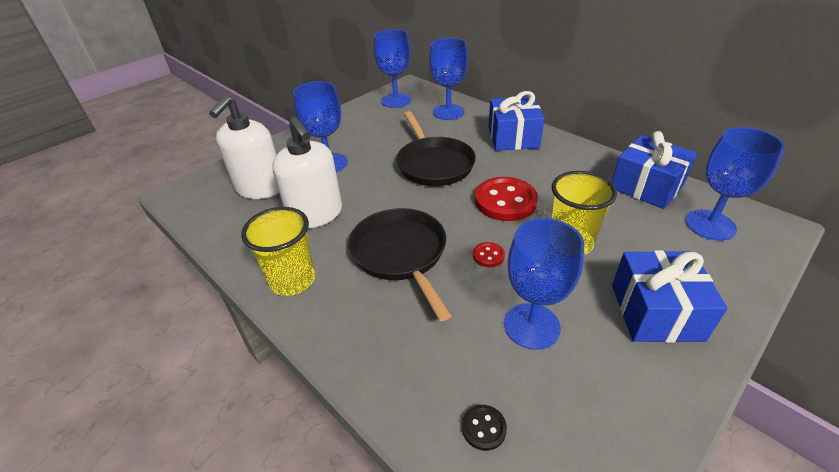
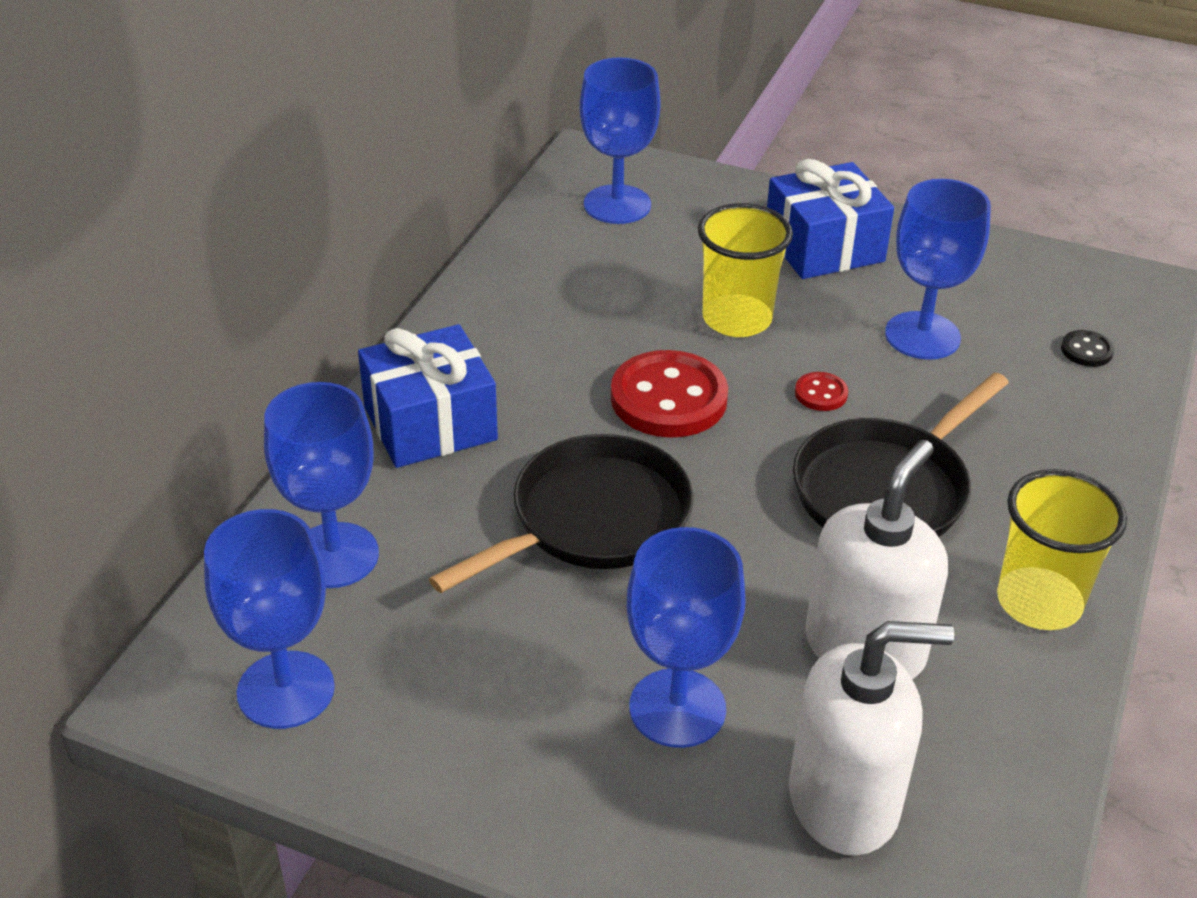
camera: 115 degrees left, 0 degrees up
(646, 186) = (542, 256): blue gift -> none

